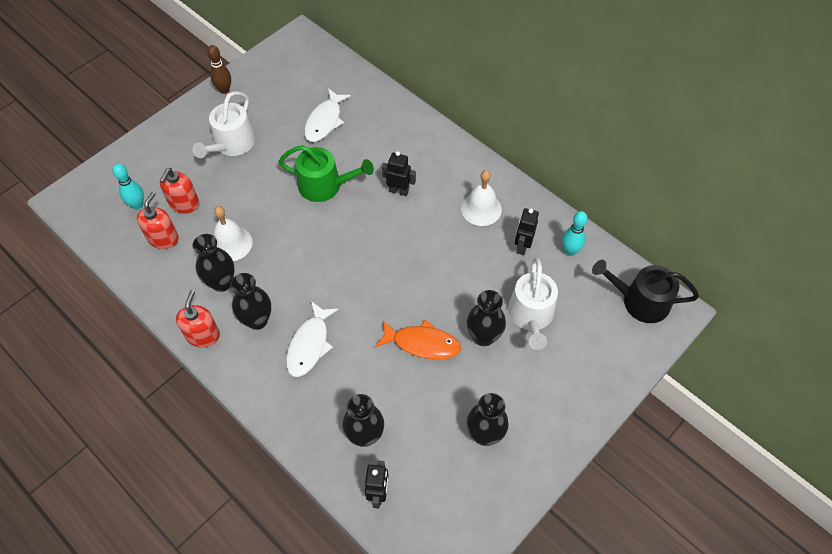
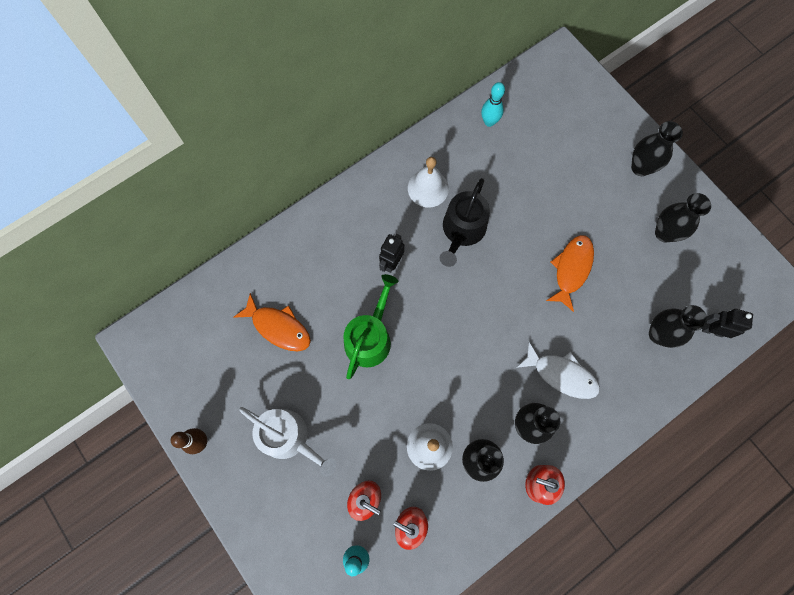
camera: 80 degrees left, 15 degrees up
(325, 121) = (278, 327): white fish -> orange fish
(483, 337) = (570, 215): black vase -> black vase (640, 167)
(522, 246) = (477, 161): black robot -> none
(531, 316) = (553, 170): white watering can -> none
(639, 301) = (549, 79): black watering can -> black watering can (462, 231)

